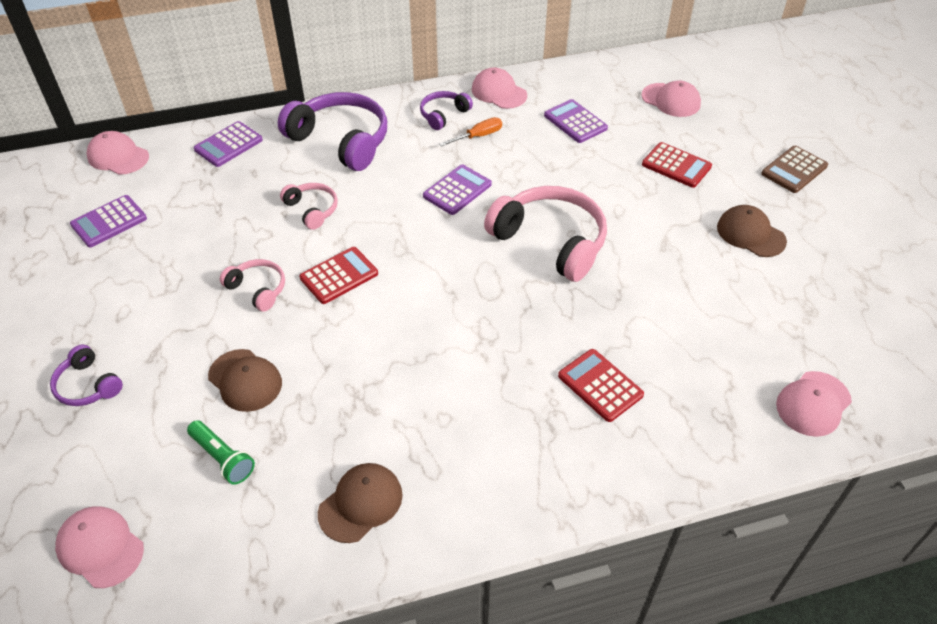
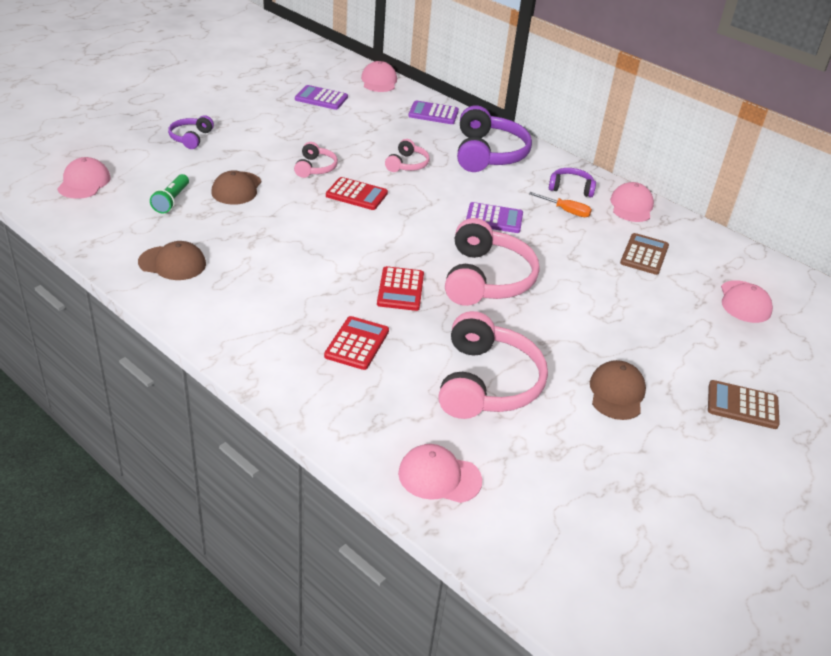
camera: 55 degrees right, 10 degrees down
(575, 122) = (644, 254): purple calculator -> brown calculator
(676, 165) = (657, 326): red calculator -> red calculator (400, 289)
(702, 312) = (486, 383): none -> pink headphones

